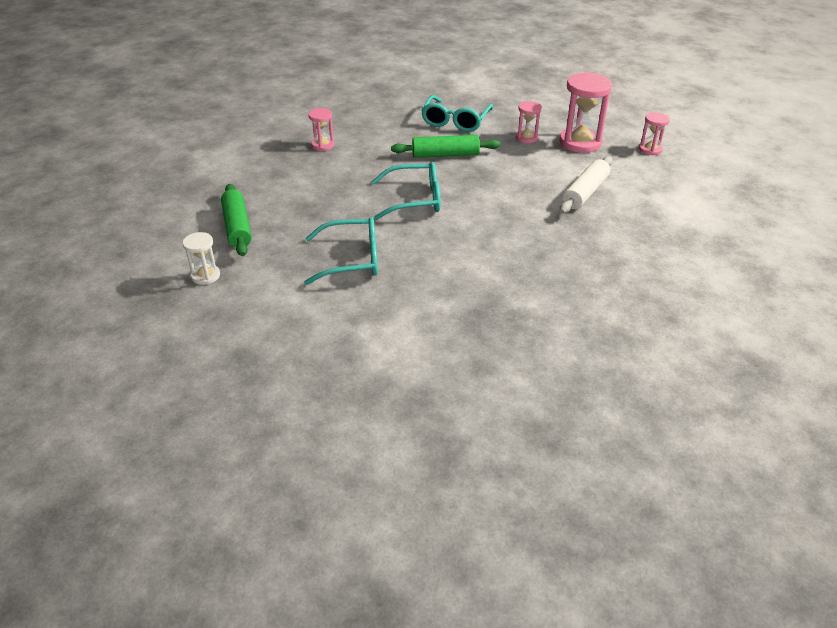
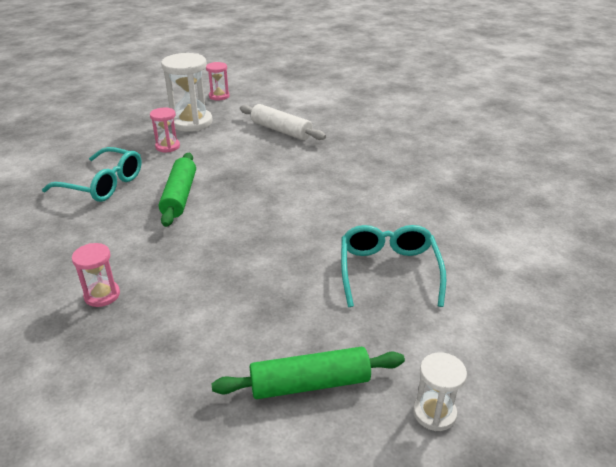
camera: 85 degrees left, 5 degrees down
(415, 199) = (270, 221): turquoise glasses -> none
(580, 142) = (191, 122): pink hourglass -> white hourglass

